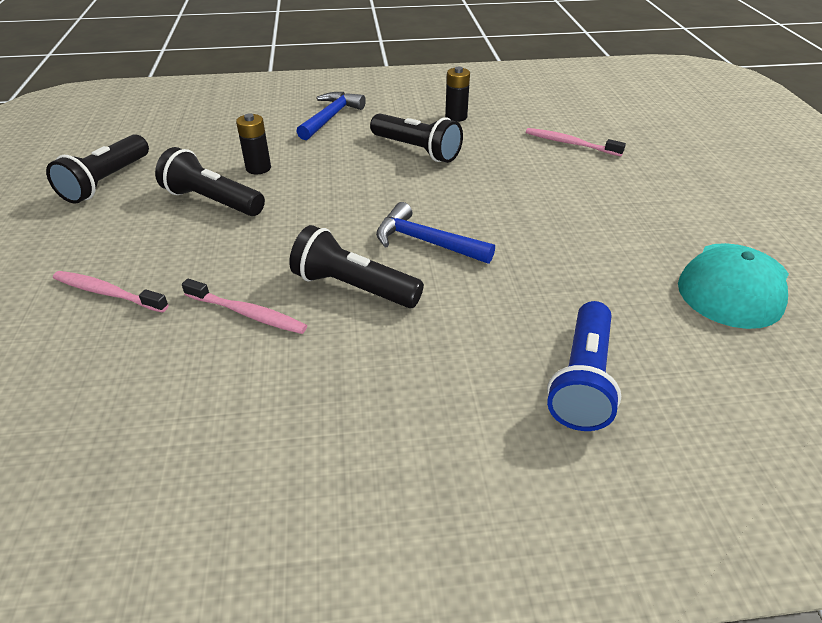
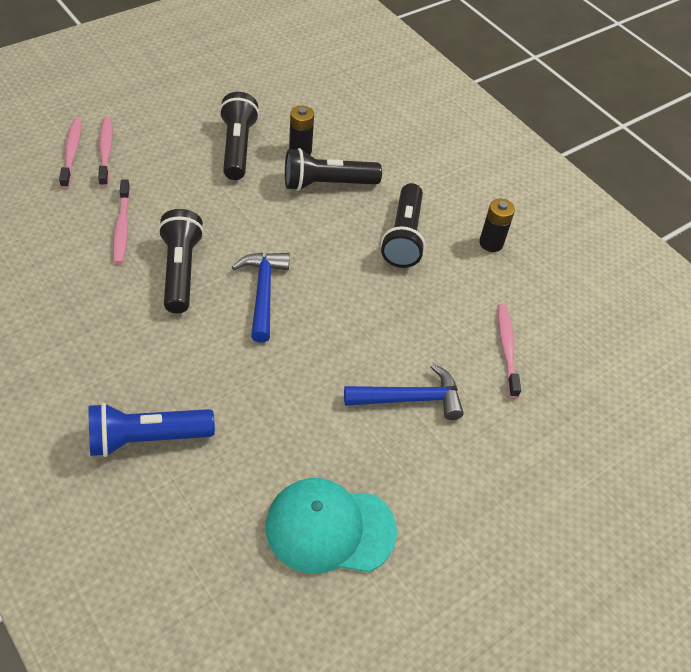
camera: 55 degrees right, 10 degrees up
(76, 322) = (72, 152): none -> pink toothbrush
(106, 182) = (224, 81): black flashlight -> black flashlight (326, 184)
(331, 117) = (417, 157): blue hammer -> blue hammer (410, 399)

